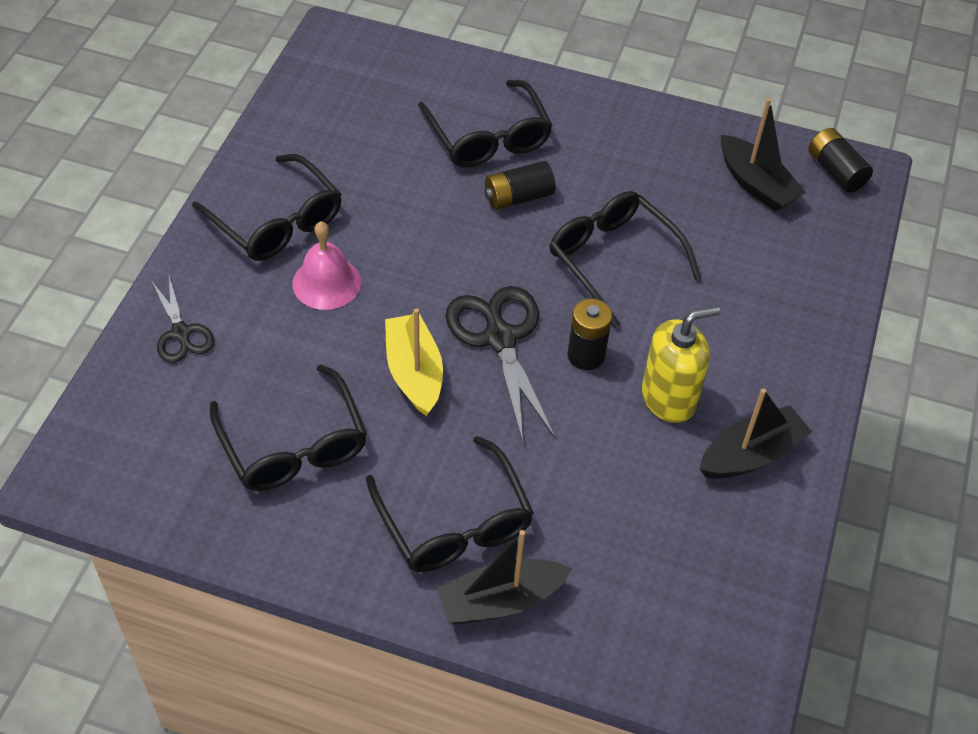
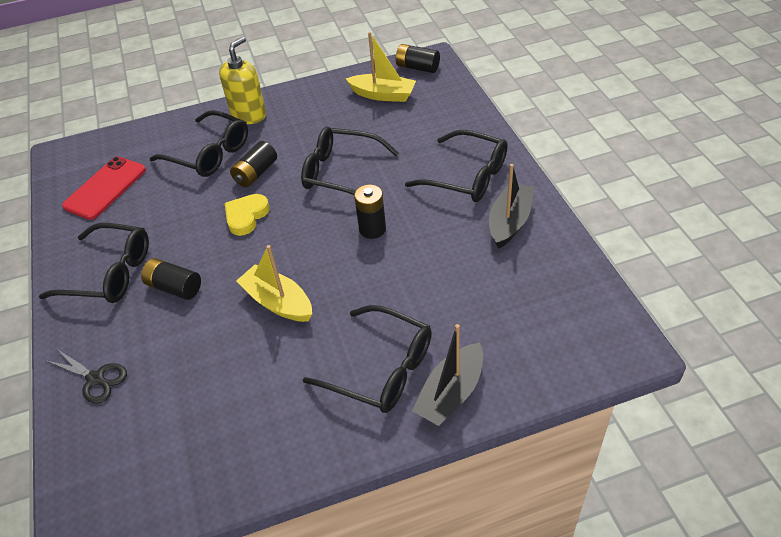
camera: 30 degrees left, 5 degrees down
(293, 444) = (235, 394): black glasses -> black glasses (466, 176)
(326, 283) = (174, 287): pink bell -> black battery
(347, 111) = (105, 188): none -> red phone
(464, 246) = (246, 216): none -> yellow heart
(499, 338) = (313, 251): black scissors -> none
(669, 398) = (439, 222): yellow soap dispenser -> yellow soap dispenser (249, 115)
(756, 184) = (383, 95): black boat -> yellow boat

